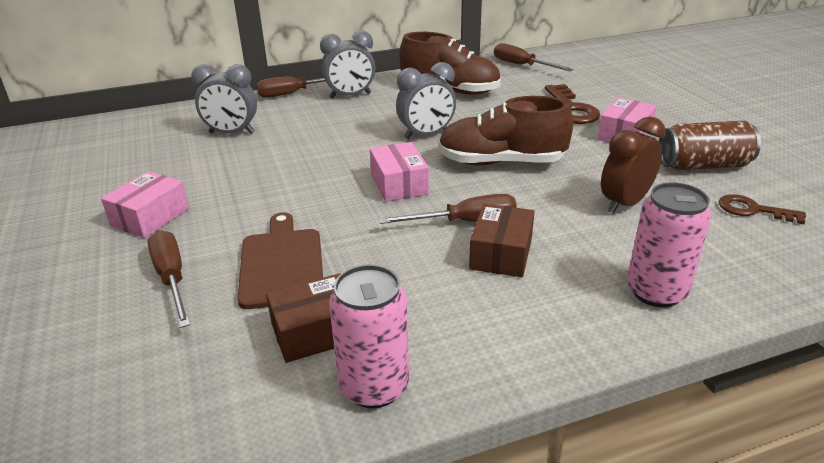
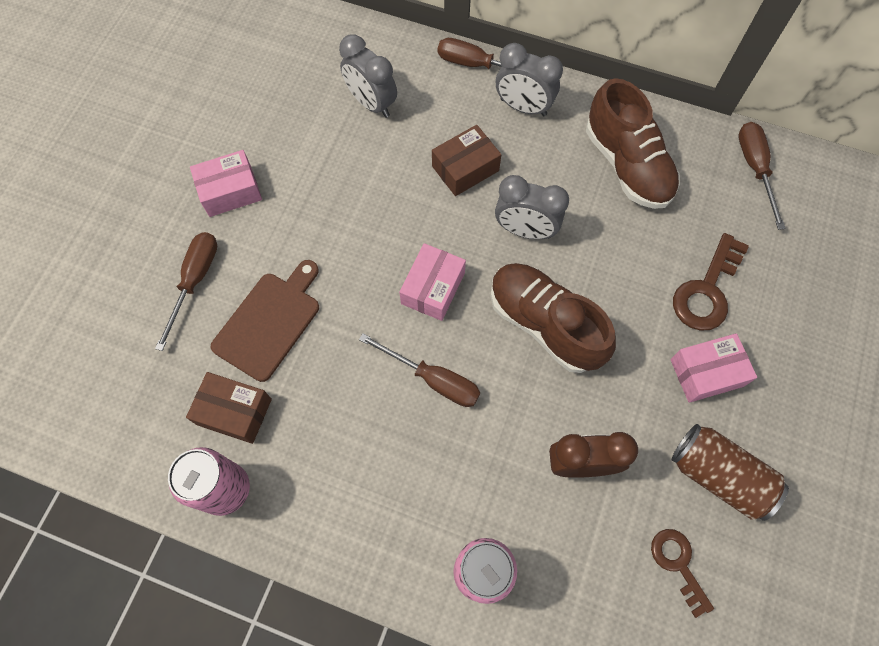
camera: 40 degrees right, 35 degrees up
(501, 254) = (420, 438): brown box -> brown box (465, 168)

